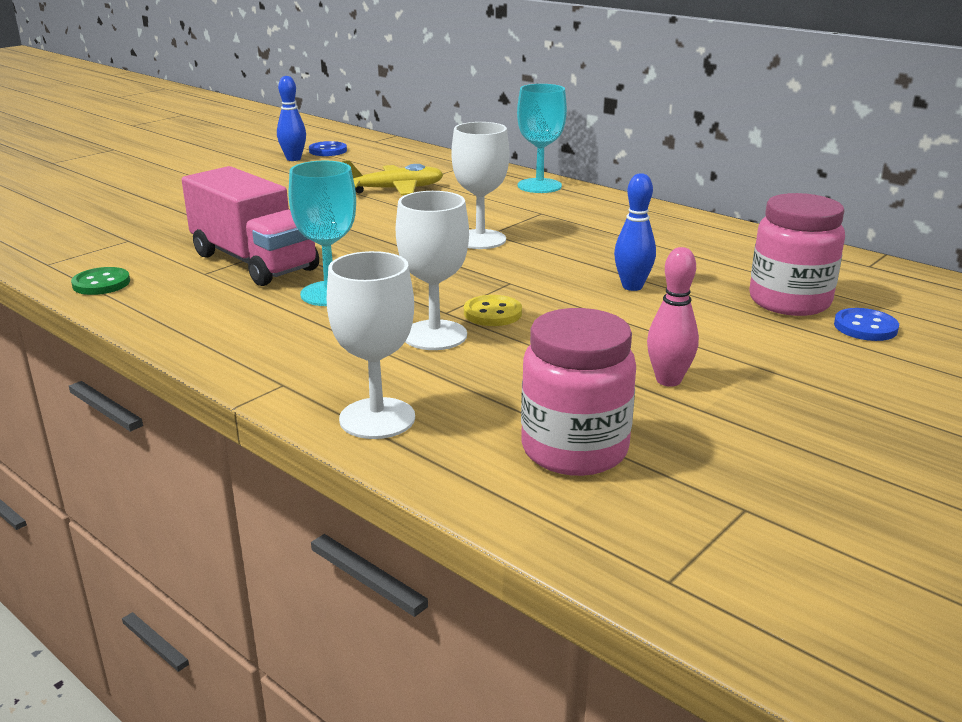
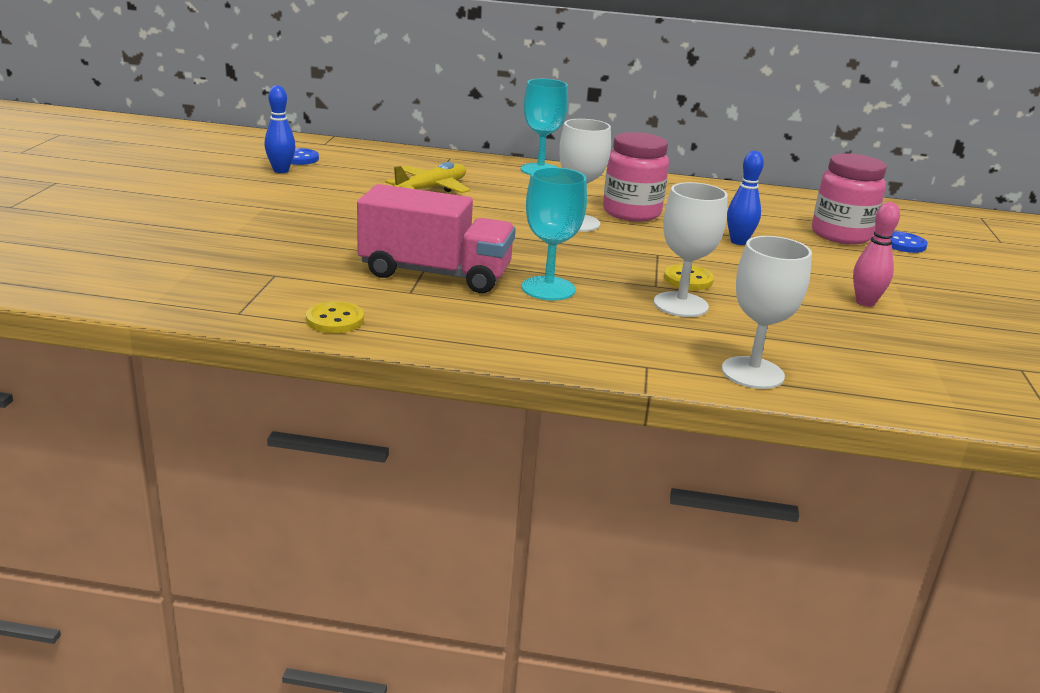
camera: 35 degrees left, 0 degrees up
(101, 283) = (335, 320): green button -> yellow button
(574, 450) = (892, 360): pink jar -> pink jar (631, 213)

